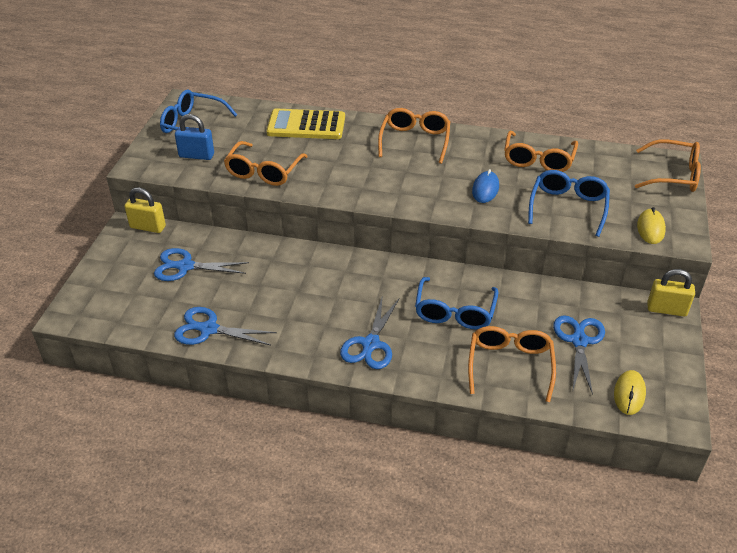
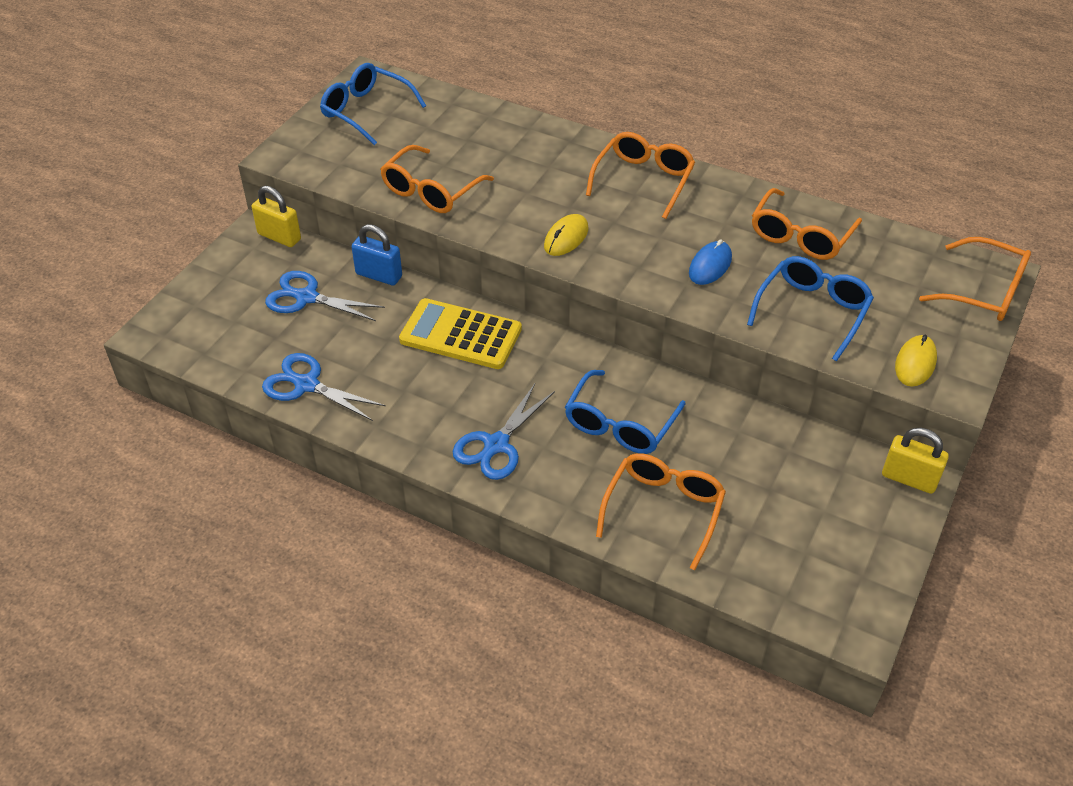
camera: 15 degrees right, 5 degrees up
(196, 155) = (356, 154): blue padlock -> blue padlock (379, 275)
(306, 125) = (509, 135): yellow calculator -> yellow calculator (461, 335)
(579, 341) = (769, 497): blue scissors -> none
(629, 394) = (806, 582): yellow mouse -> yellow mouse (566, 238)

